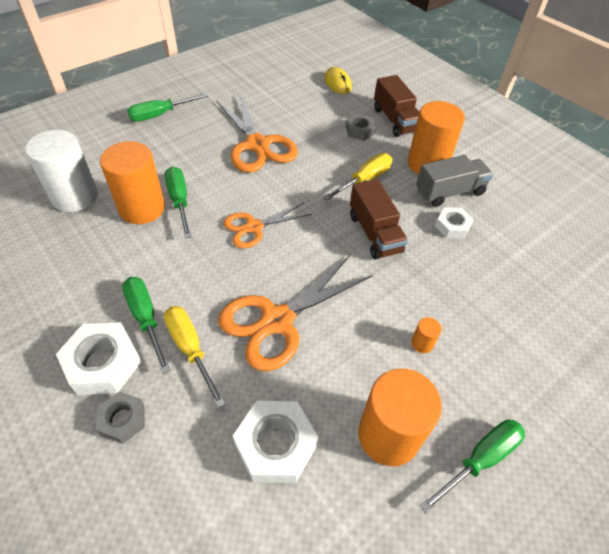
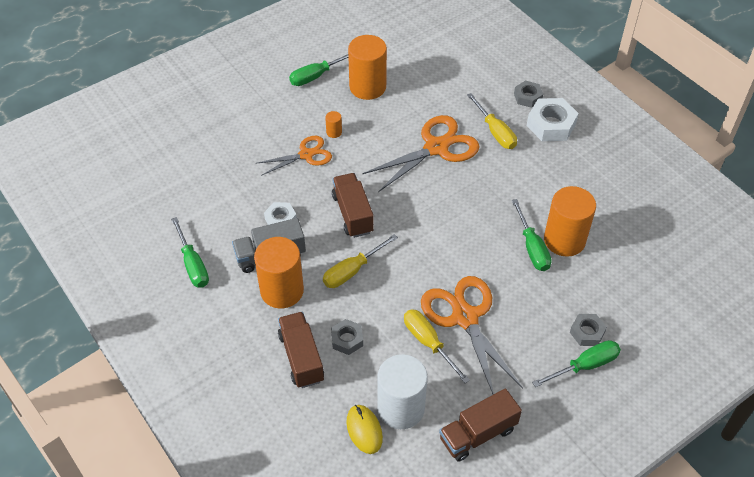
camera: 175 degrees left, 0 degrees up
(75, 196) = (631, 253): white cylinder -> white cylinder (401, 408)
(146, 318) = (531, 151): green screwdriver -> green screwdriver (193, 264)
(150, 135) = (587, 332): none -> grey nut
(254, 227) = (459, 220): orange scissors -> orange scissors (306, 155)
(255, 81) = (477, 434): none -> brown truck
(275, 445) = (435, 84): white nut -> none
(290, 129) = (428, 343): none -> yellow screwdriver

